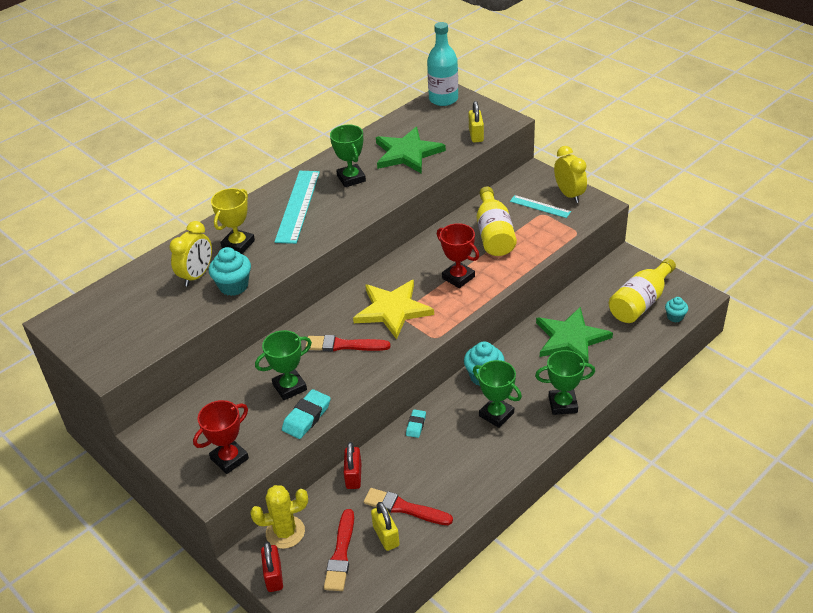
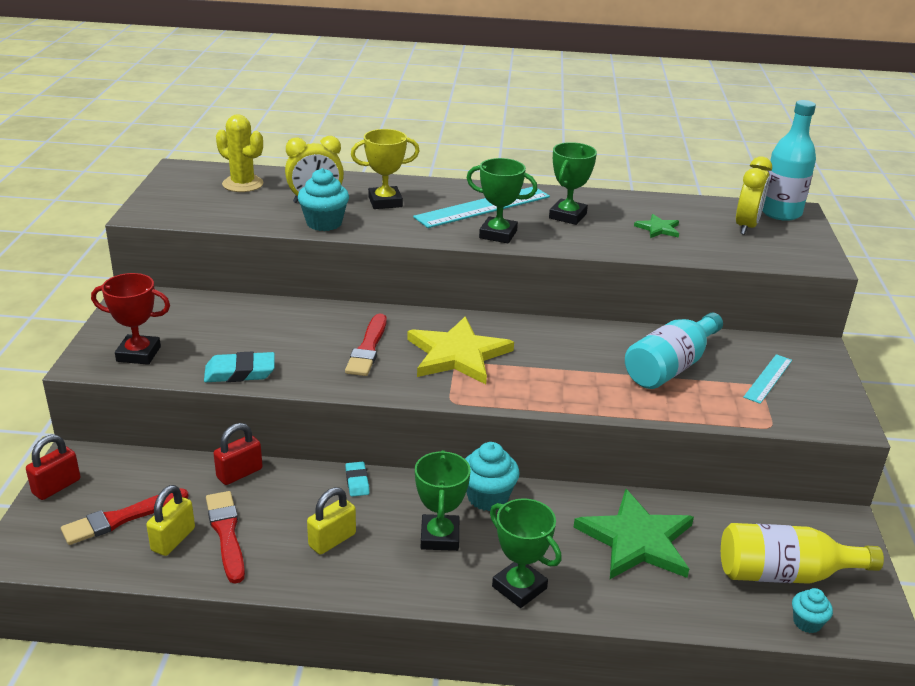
camera: 45 degrees right, 10 degrees down
(285, 532) = (122, 465): yellow cactus -> yellow cactus (243, 184)
(289, 387) = (271, 344): green trophy -> green trophy (498, 234)
(344, 345) = (368, 348): red brush -> red brush turned 135 degrees counterclockwise
(407, 153) = (658, 228): green star -> green star, size x0.47
(416, 425) = (357, 482): turquoise eraser -> turquoise eraser turned 75 degrees counterclockwise
(458, 277) = (566, 374): red trophy -> none
(476, 135) = (760, 254): yellow padlock -> yellow padlock (332, 540)
(494, 234) = (670, 367): yellow bottle -> turquoise bottle
(540, 206) = (768, 378): turquoise ruler -> turquoise ruler turned 45 degrees clockwise
(569, 194) = (824, 390): yellow clock -> yellow clock (746, 226)

